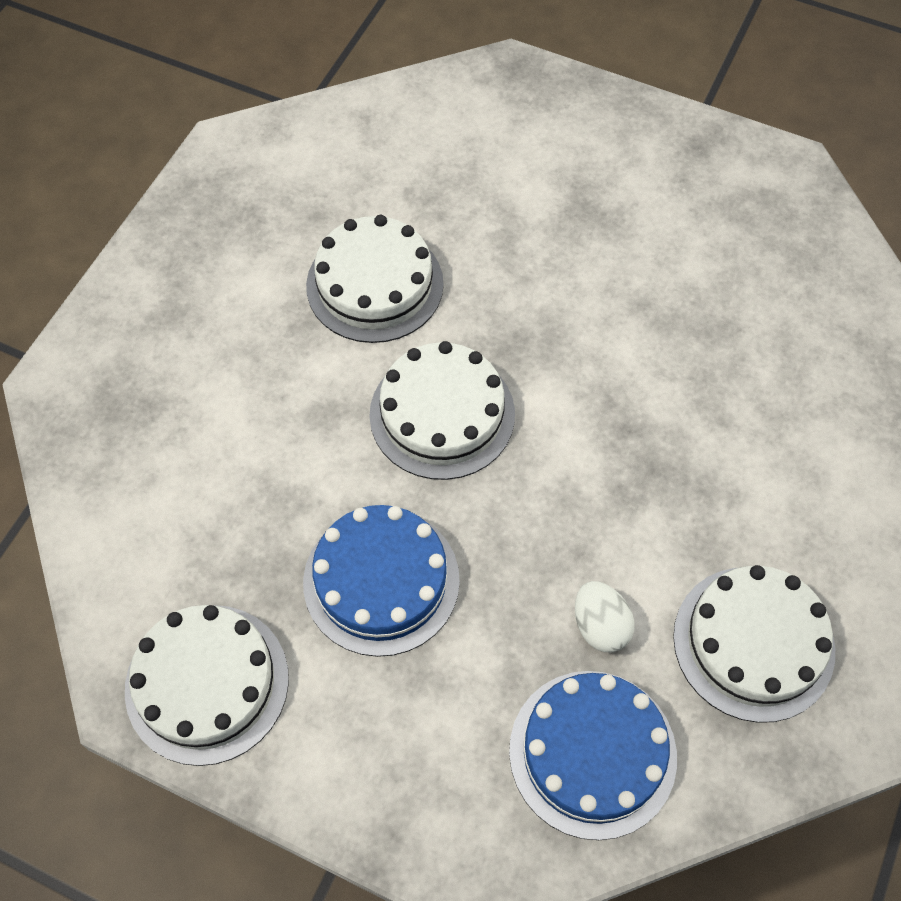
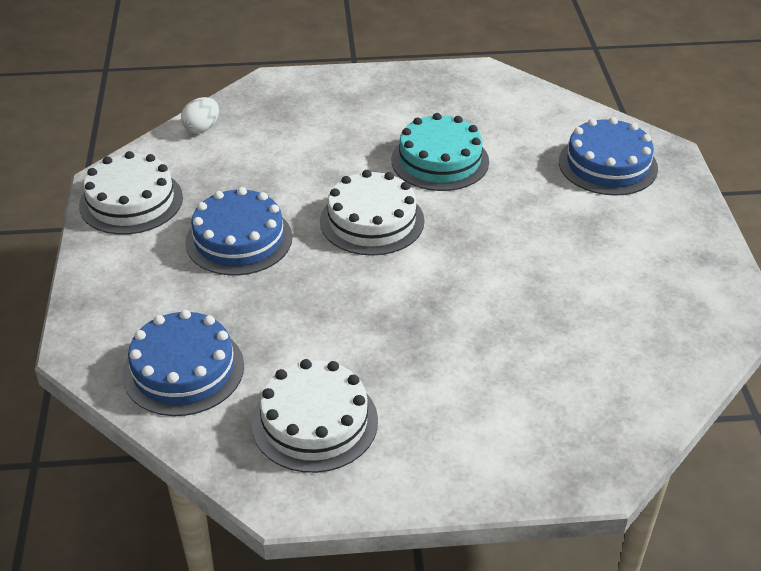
camera: 60 degrees right, 20 degrees down
(374, 284) = (440, 160): white cake -> turquoise cake
(496, 133) = (607, 165): none -> blue cake
(600, 626) = (274, 342): white egg -> white egg (202, 128)

